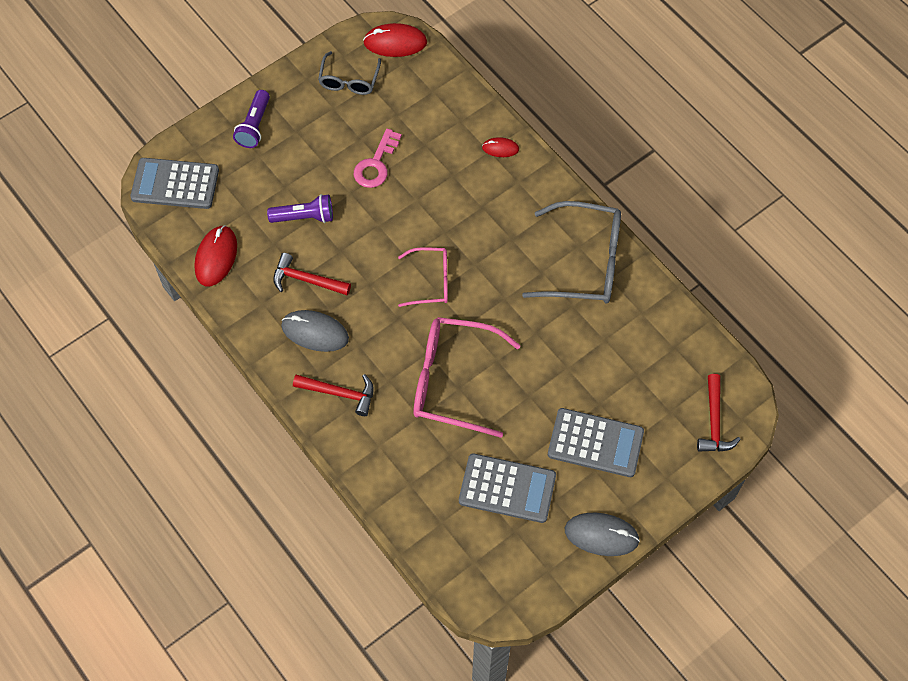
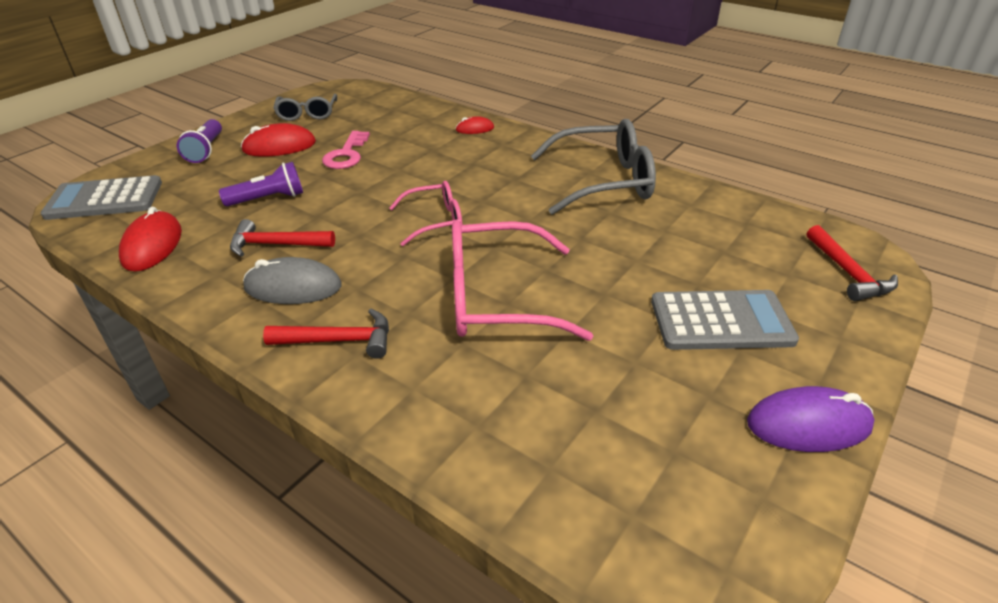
camera: 15 degrees left, 25 degrees down
(395, 43) = (349, 91): red mouse -> red mouse (279, 146)
(507, 488) = (631, 397): grey calculator -> none
(601, 535) = (808, 424): grey mouse -> purple mouse

